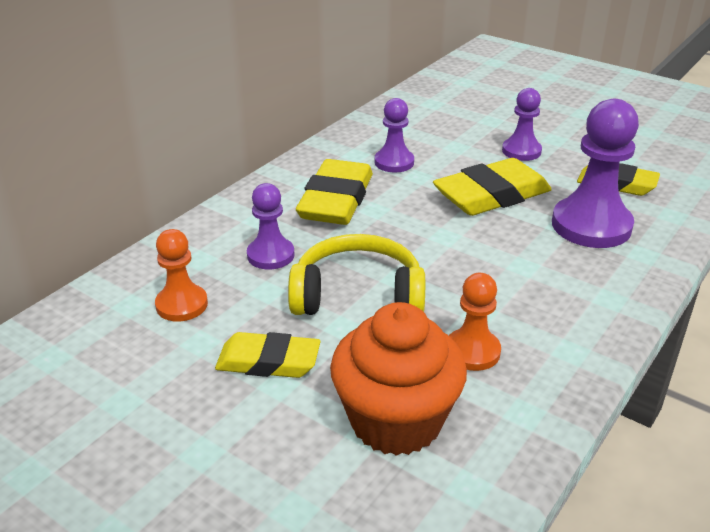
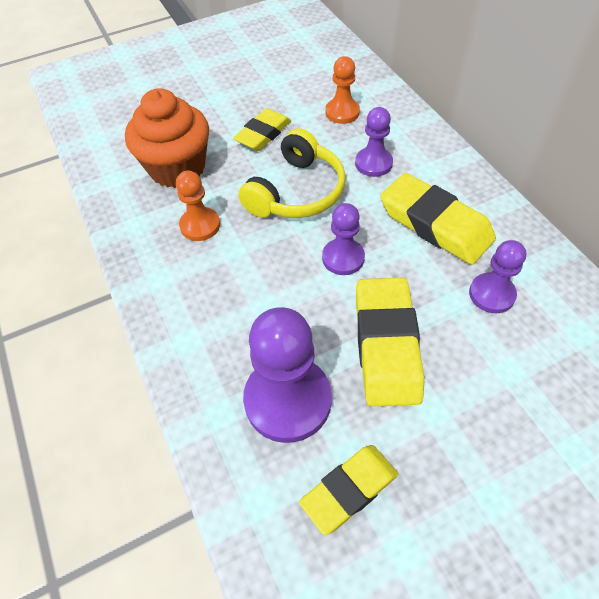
camera: 120 degrees right, 20 degrees up
(521, 151) = (472, 433): purple pawn -> purple pawn (343, 258)

